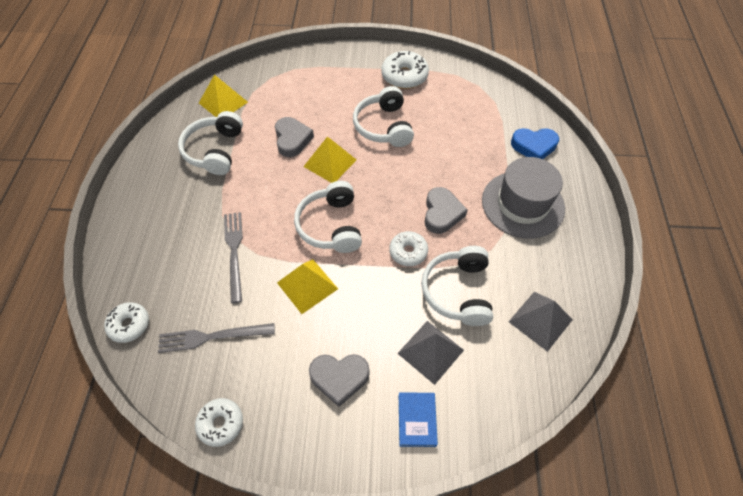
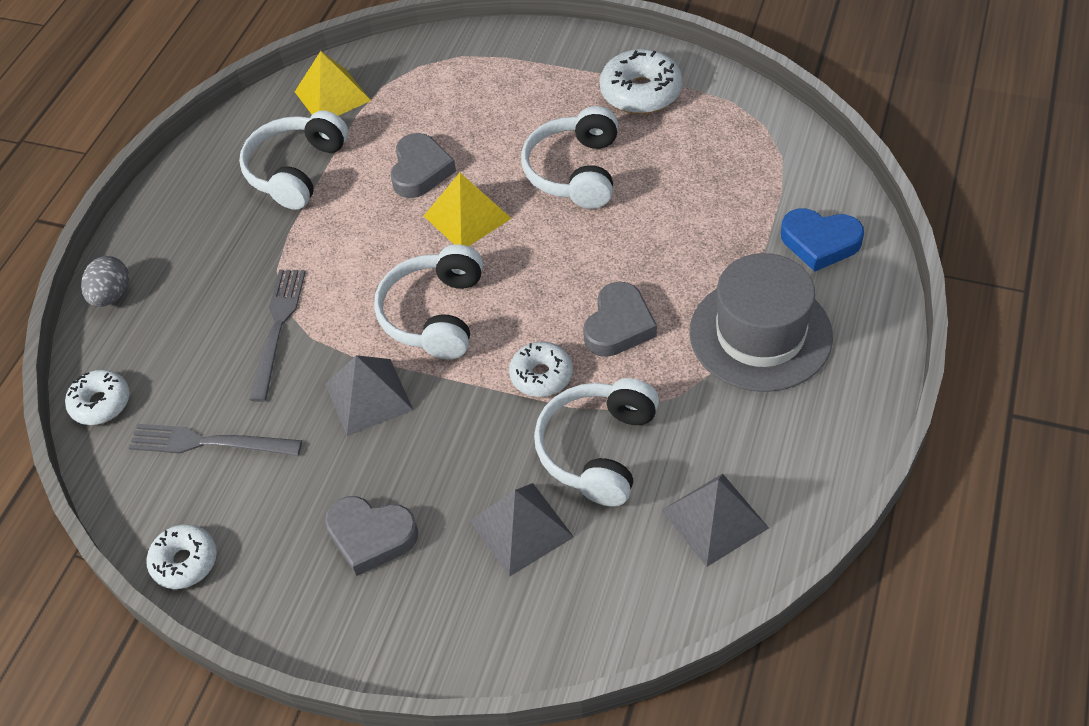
camera: 20 degrees right, 5 degrees down
(116, 250) = (112, 295): none -> grey egg
(307, 285) = (369, 396): yellow pyramid -> grey pyramid
(417, 420) = (464, 619): blue book -> none

